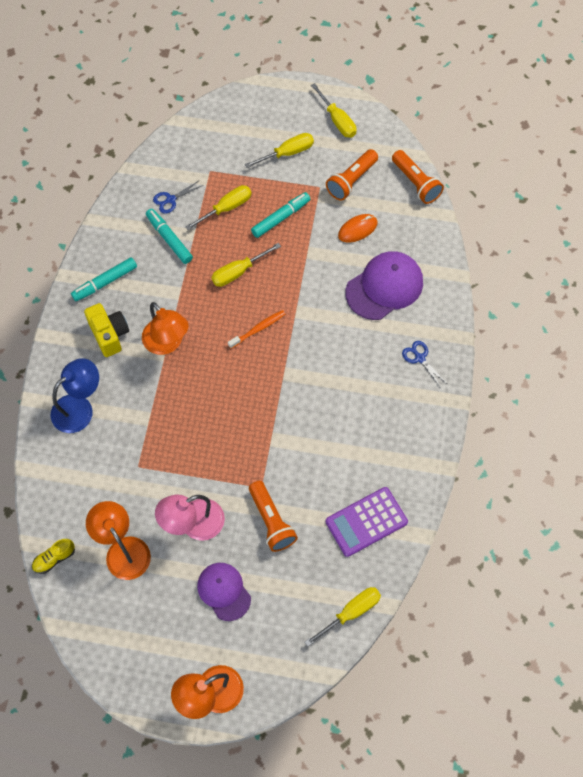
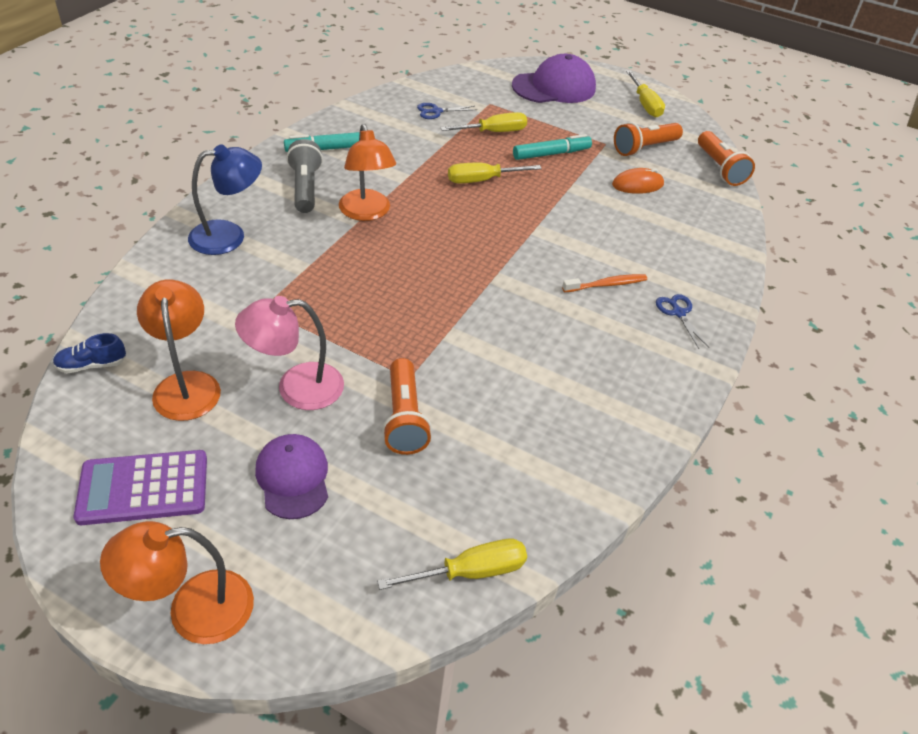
camera: 15 degrees right, 20 degrees down
(54, 558) = (92, 365): yellow shoe -> blue shoe
(109, 335) = (305, 188): yellow camera -> grey flashlight
(169, 239) = (418, 137): turquoise marker -> none
(258, 329) = (481, 230): orange toothbrush -> orange toothbrush (606, 284)
(287, 153) = (580, 112): yellow screwdriver -> none
(366, 522) = (540, 462): purple calculator -> purple calculator (143, 488)
(384, 287) = (653, 238): purple cap -> purple cap (554, 87)

